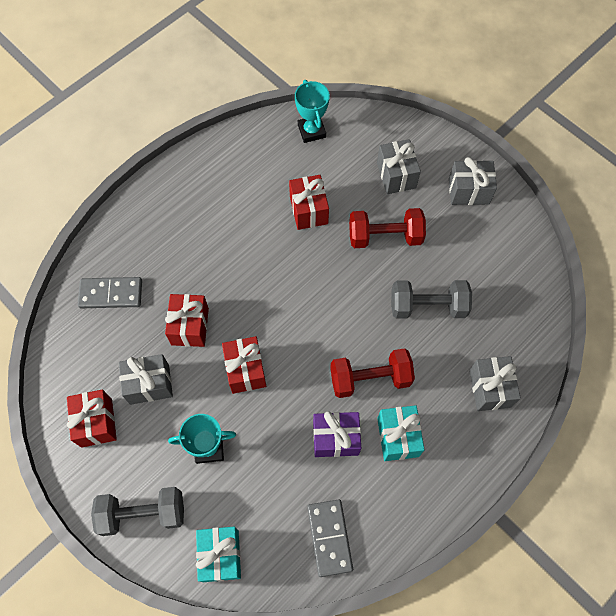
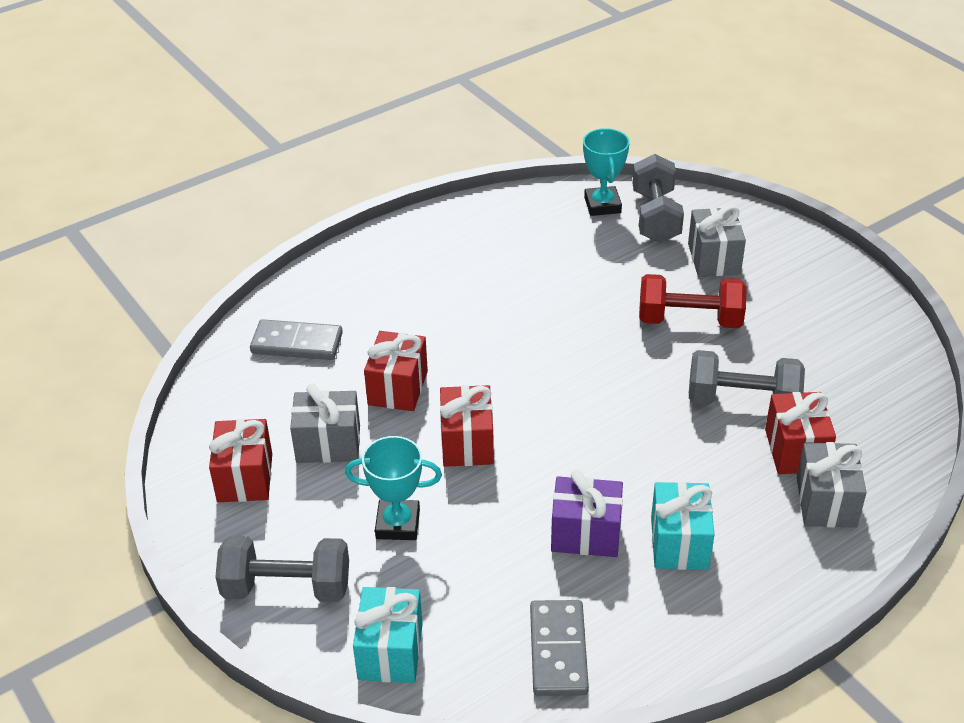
camera: 10 degrees right, 25 degrees down
(308, 210) = (585, 283): red gift -> red gift (795, 450)
(351, 138) = (655, 217): none -> grey dumbbell
(370, 378) = (647, 471): red dumbbell -> none
(468, 191) = (816, 284): grey gift -> none

